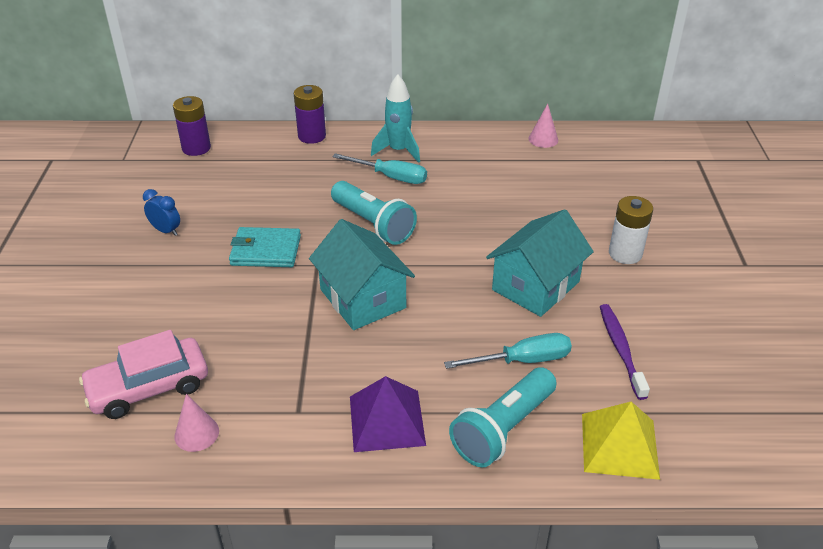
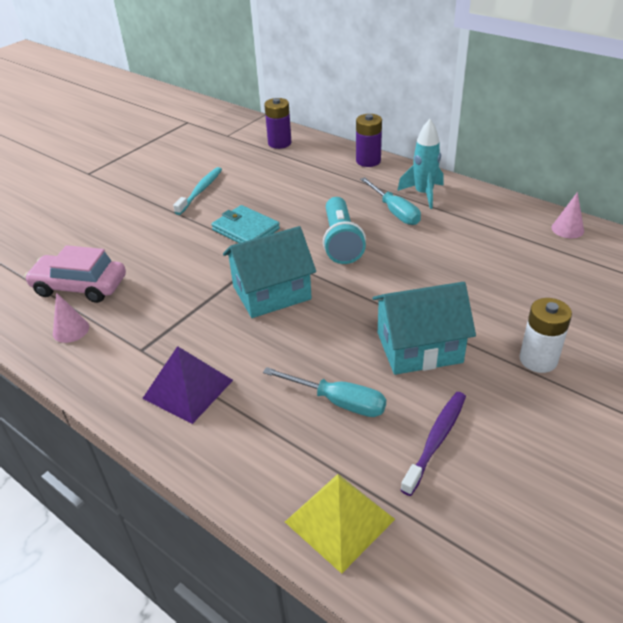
camera: 40 degrees right, 0 degrees up
(166, 231) = (200, 191): blue clock -> turquoise toothbrush
(362, 299) = (271, 292): turquoise house -> turquoise house turned 60 degrees clockwise
(503, 429) = (261, 446): turquoise flashlight -> none

